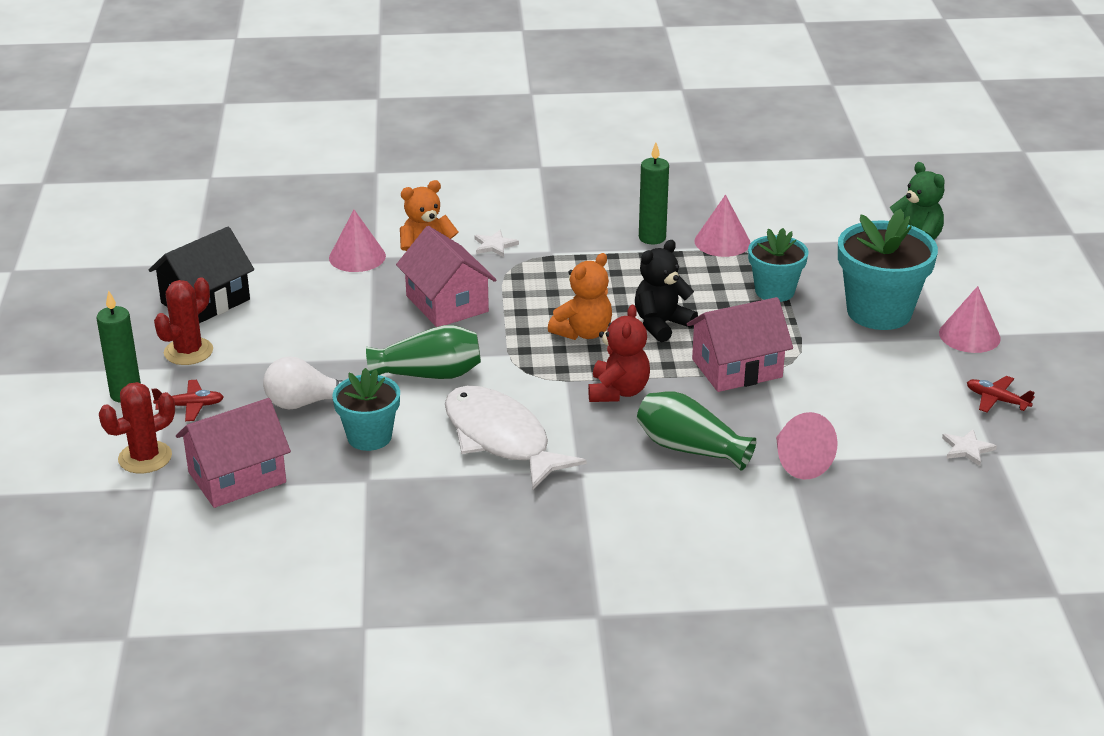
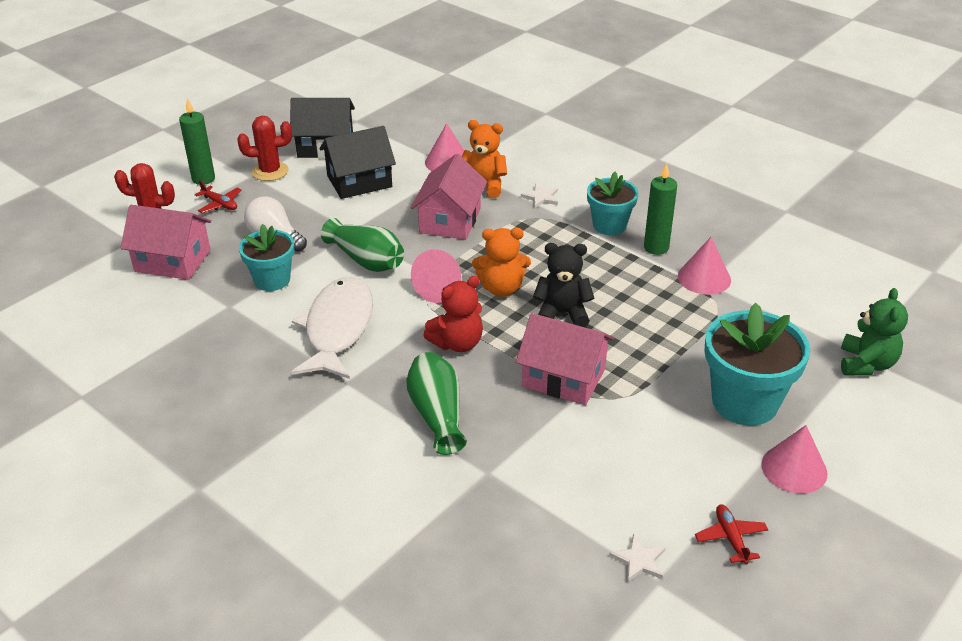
camera: 45 degrees right, 5 degrees up
(300, 315) = (359, 181): none -> black house
(774, 291) = (685, 337): turquoise flower pot -> turquoise flower pot (609, 225)
(799, 462) = (493, 478): pink cone -> pink cone (440, 289)

